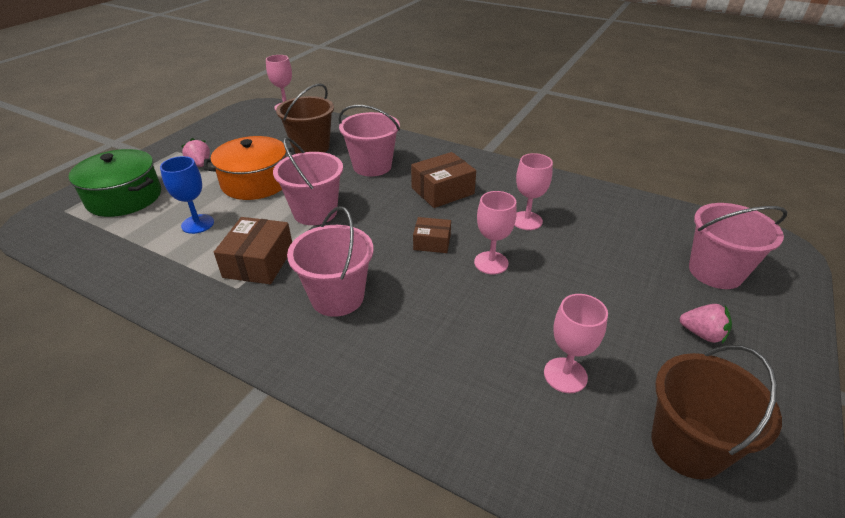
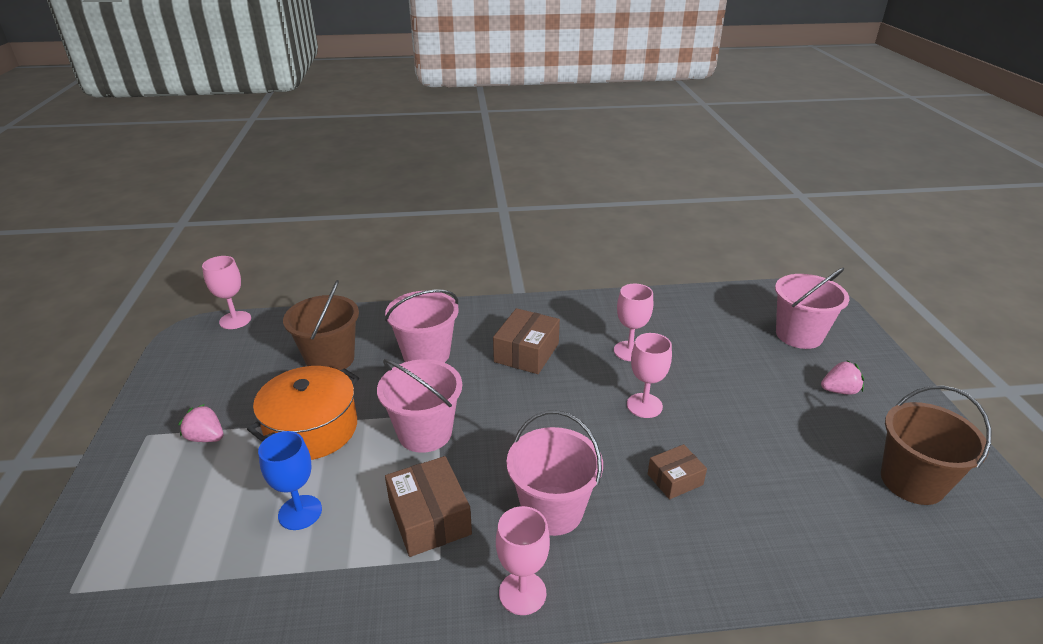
camera: 35 degrees left, 5 degrees down
(124, 197) = (148, 529): green pot -> none
(432, 242) = (575, 410): brown box -> brown box (675, 479)
(565, 375) = (795, 474): pink goblet -> pink goblet (522, 593)

